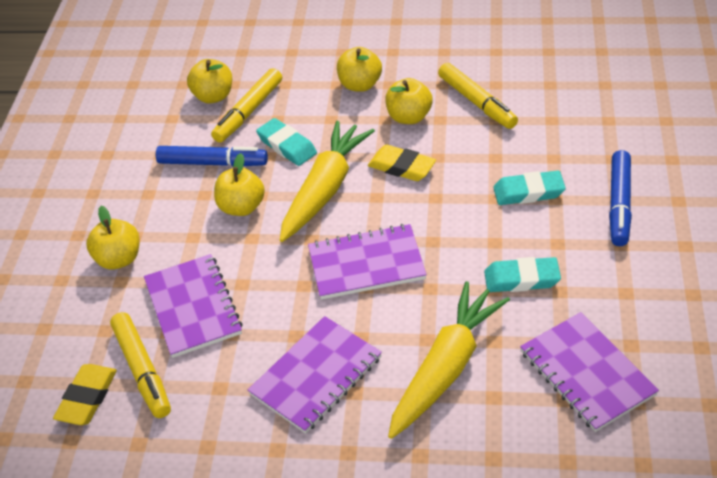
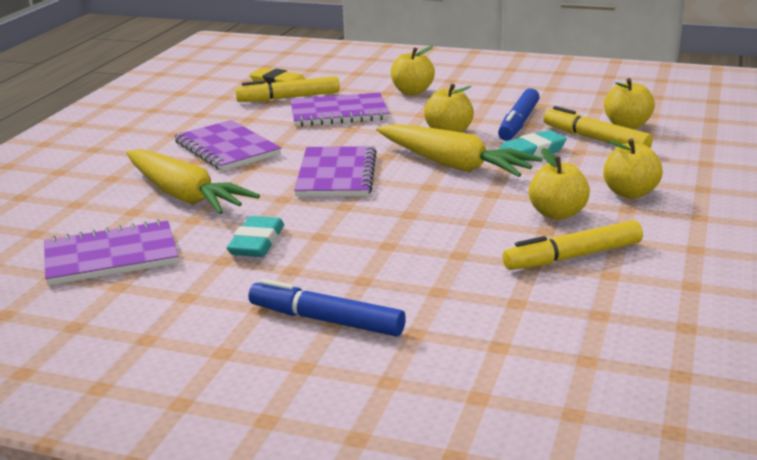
camera: 100 degrees right, 20 degrees down
(402, 167) = (469, 202): yellow eraser -> none
(528, 192) = (385, 265): turquoise eraser -> none

